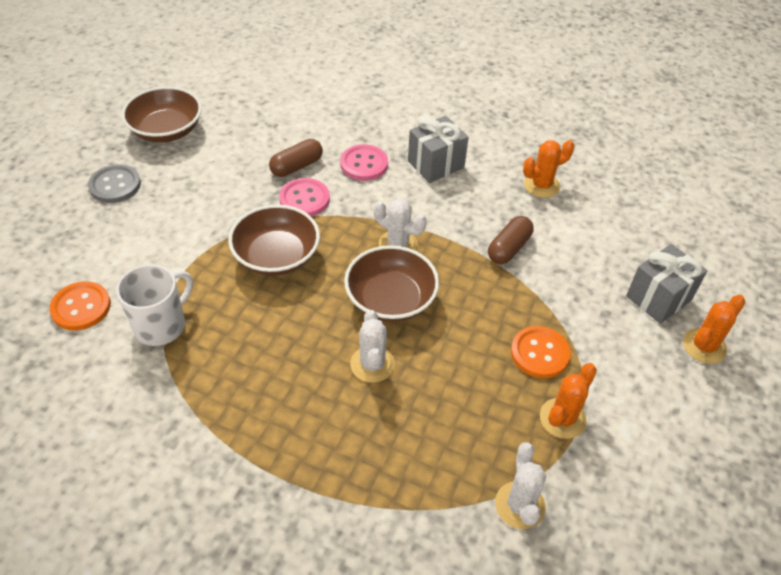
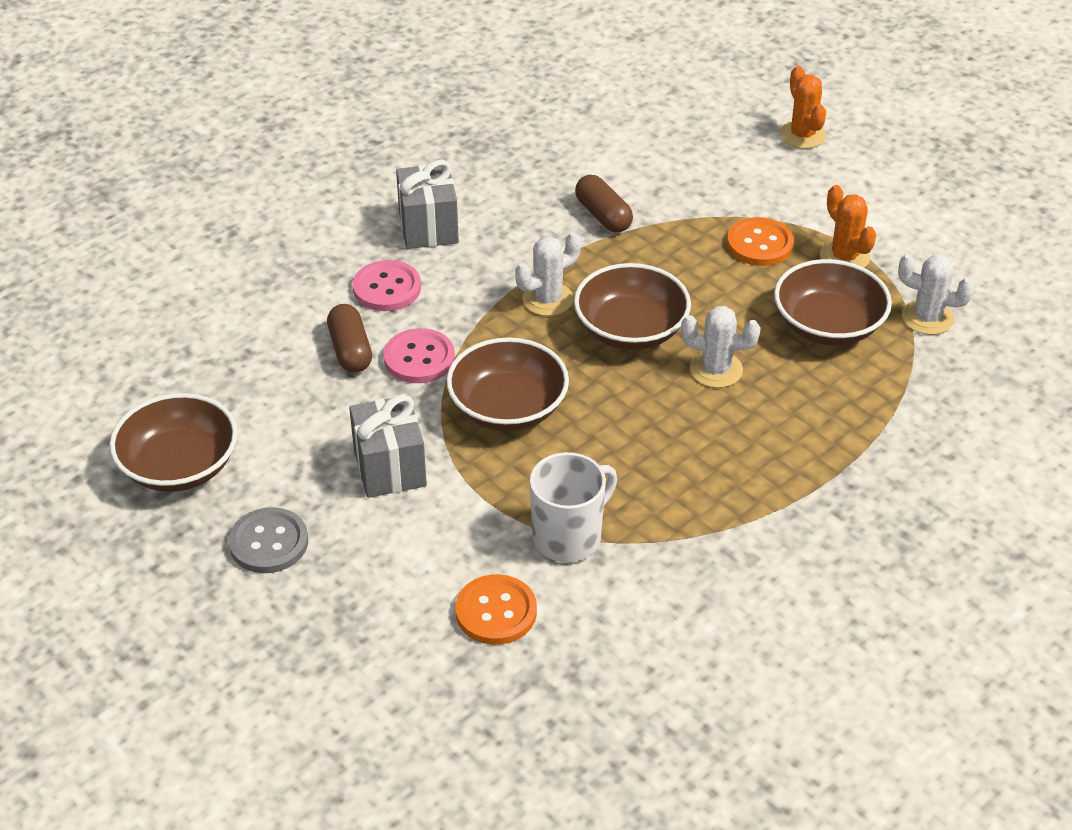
camera: 65 degrees left, 5 degrees down
(161, 325) = (569, 537): white mug -> white mug turned 75 degrees clockwise
(466, 428) = (828, 325): none -> brown bowl
(541, 185) = (519, 157): orange cactus -> none
(658, 298) = (729, 139): grey gift -> grey gift (390, 468)

